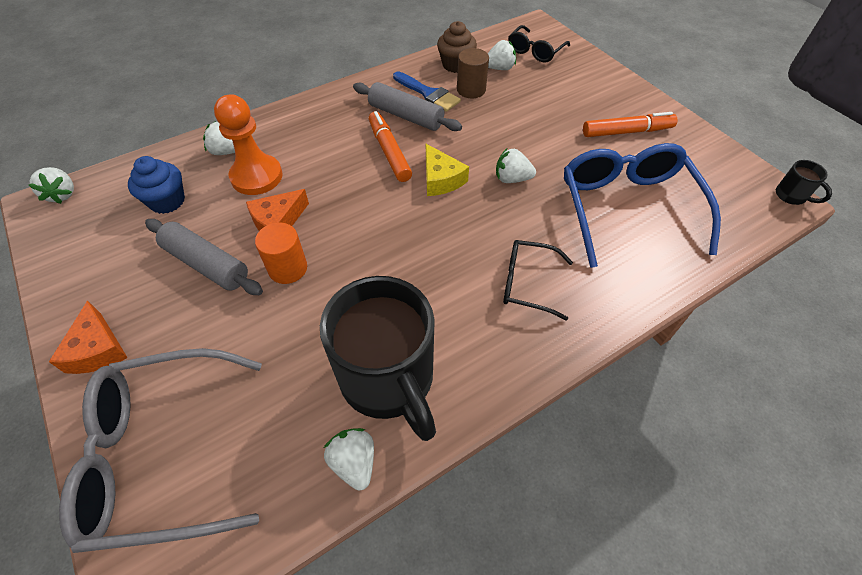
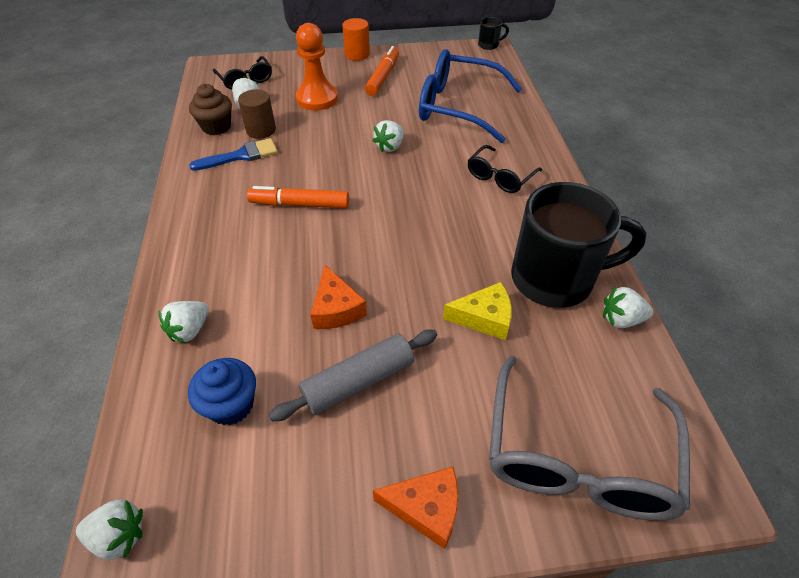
camera: 65 degrees left, 5 degrees down
(256, 176) = (255, 311): orange pawn -> orange pawn (317, 99)
(288, 268) = (403, 315): orange cylinder -> orange cylinder (357, 54)
(406, 116) = (259, 179): grey rolling pin -> none
(441, 179) = (360, 184): yellow cheese -> yellow cheese (484, 318)

